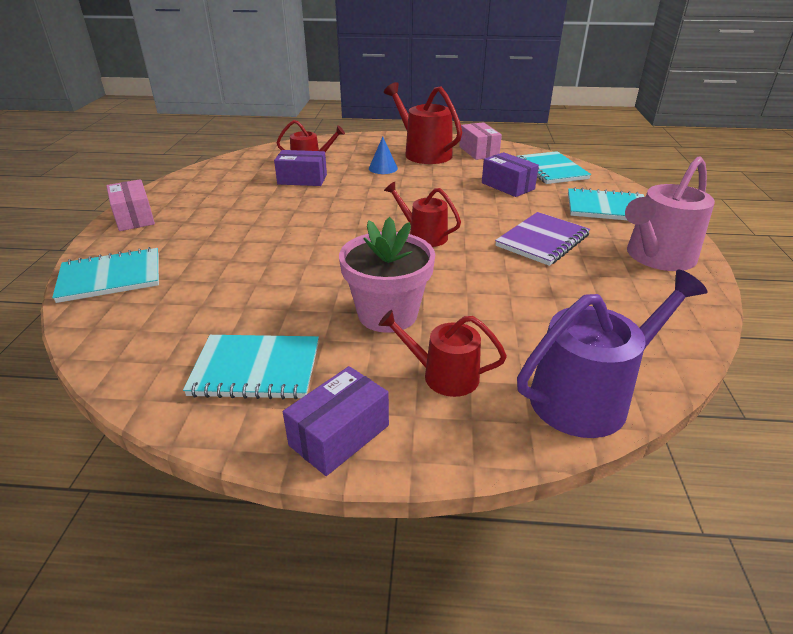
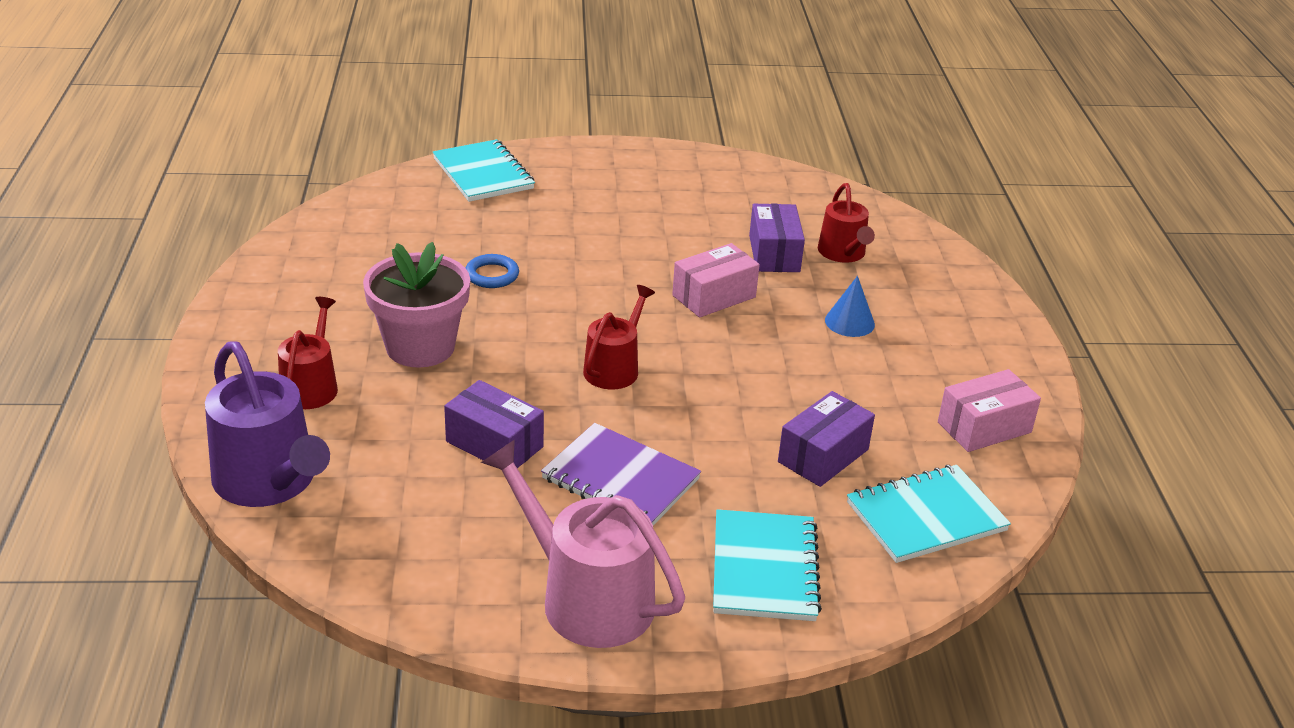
camera: 80 degrees right, 0 degrees up
(134, 217) = (619, 157): pink box -> pink box (714, 296)
(256, 369) = (329, 278): turquoise notebook -> none
(287, 278) = (492, 275): none -> blue ring
(339, 435) = (237, 331): purple box -> purple box (494, 444)
(424, 153) = (941, 362): red watering can -> none

